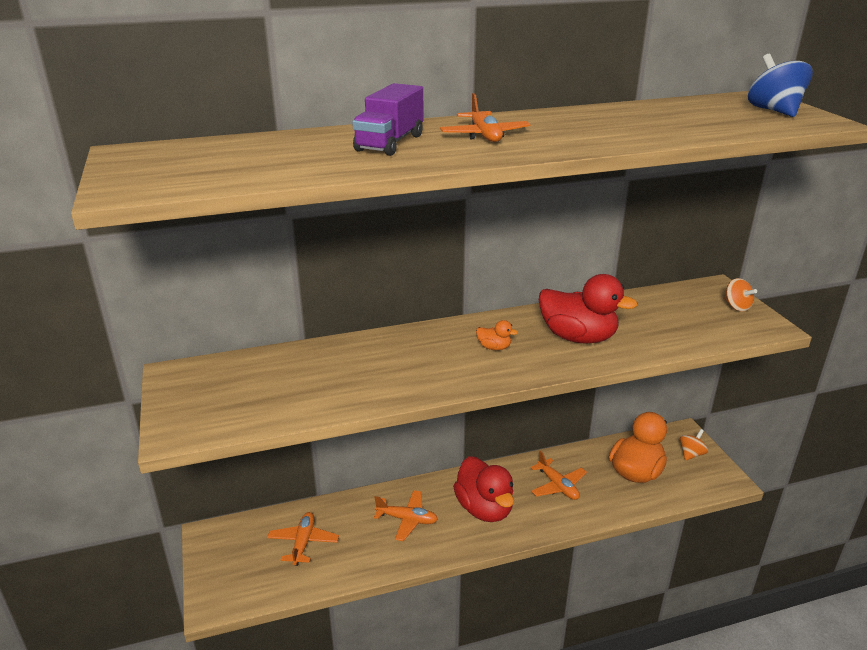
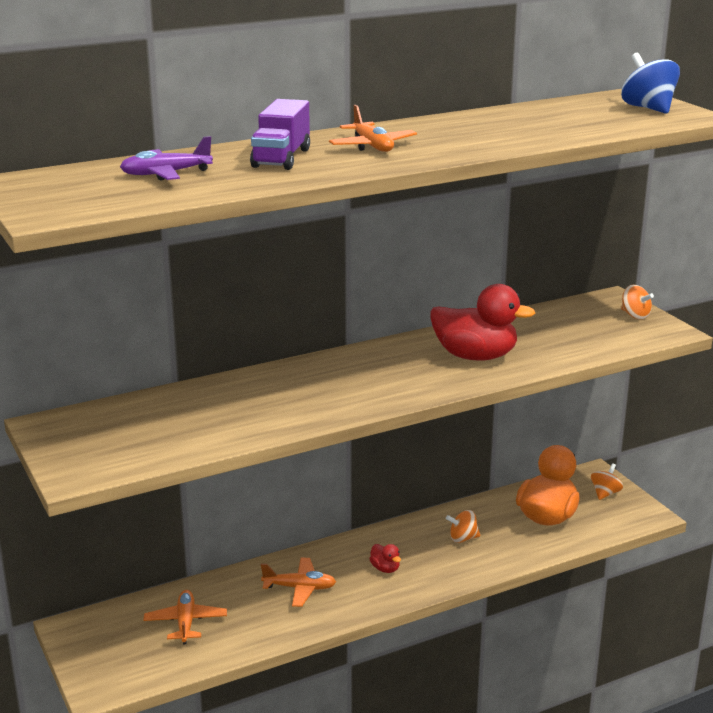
camera: 10 degrees left, 5 degrees down
(269, 153) = (166, 174): none -> purple plane
(484, 509) = (385, 568): red duck -> red duck, size x0.43
(494, 347) = (389, 372): orange duck -> none
(557, 486) = (463, 538): orange plane -> orange spinning top

